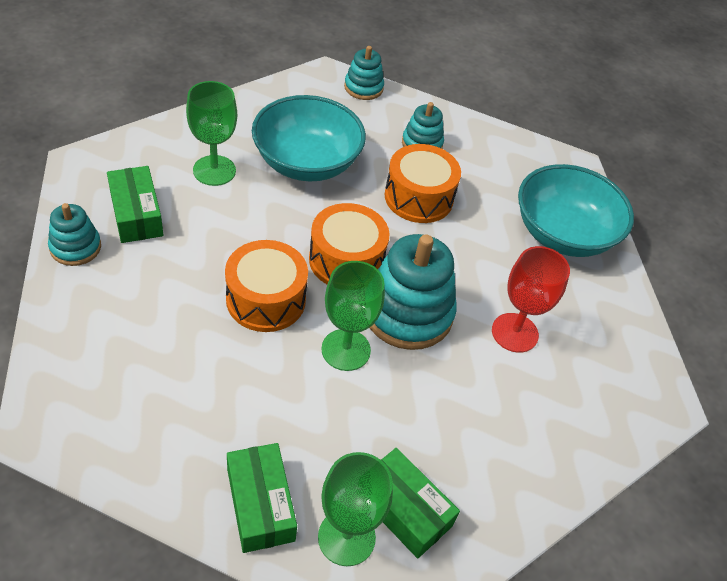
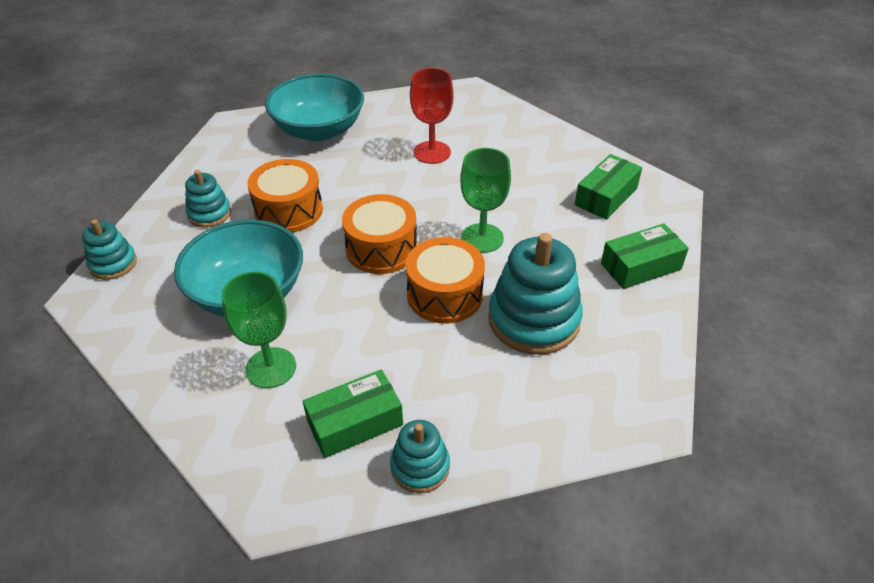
camera: 90 degrees left, 5 degrees down
(346, 537) = (641, 221): green goblet -> none
(407, 313) = (431, 207): turquoise stacking toy -> turquoise stacking toy (533, 320)

